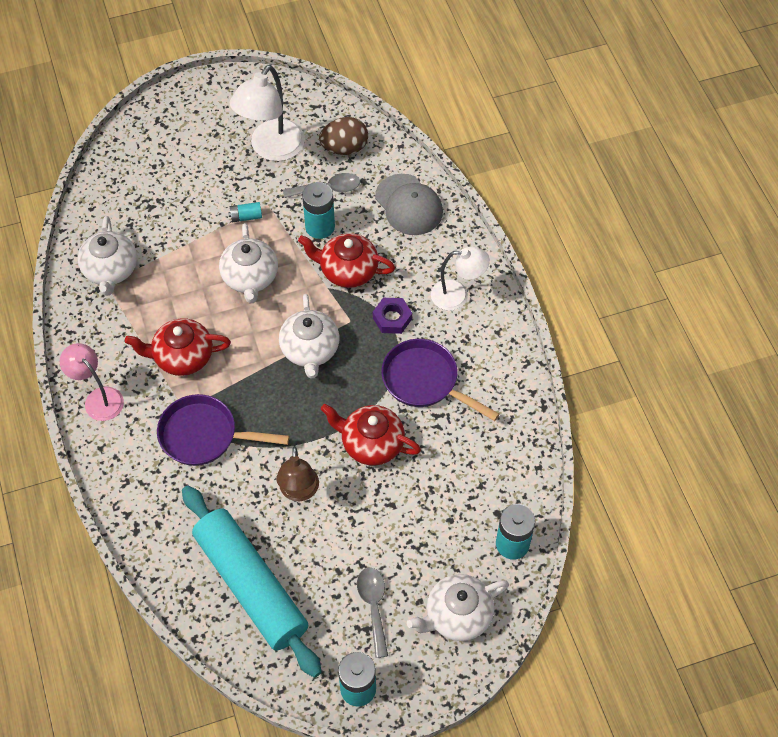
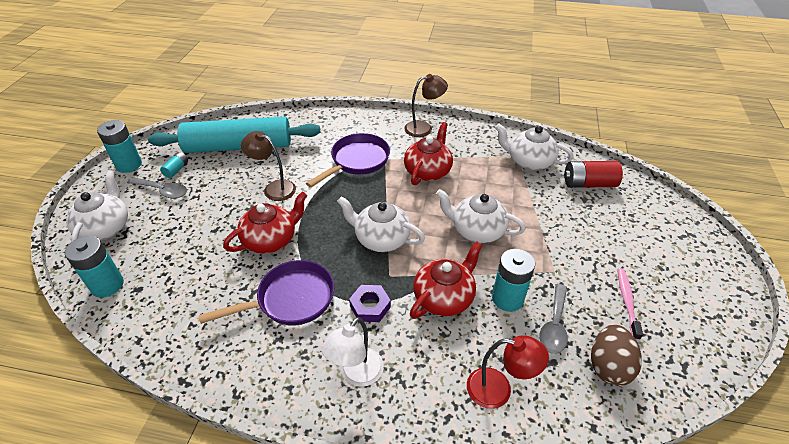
camera: 120 degrees right, 15 degrees down
(98, 398) = (424, 128): pink lamp -> brown lamp
(122, 209) = (588, 183): none -> red battery
(246, 216) = (546, 251): turquoise battery -> turquoise battery (176, 170)
(272, 149) = (627, 302): white lamp -> pink toothbrush
(409, 205) = (498, 390): grey cap -> red lamp

